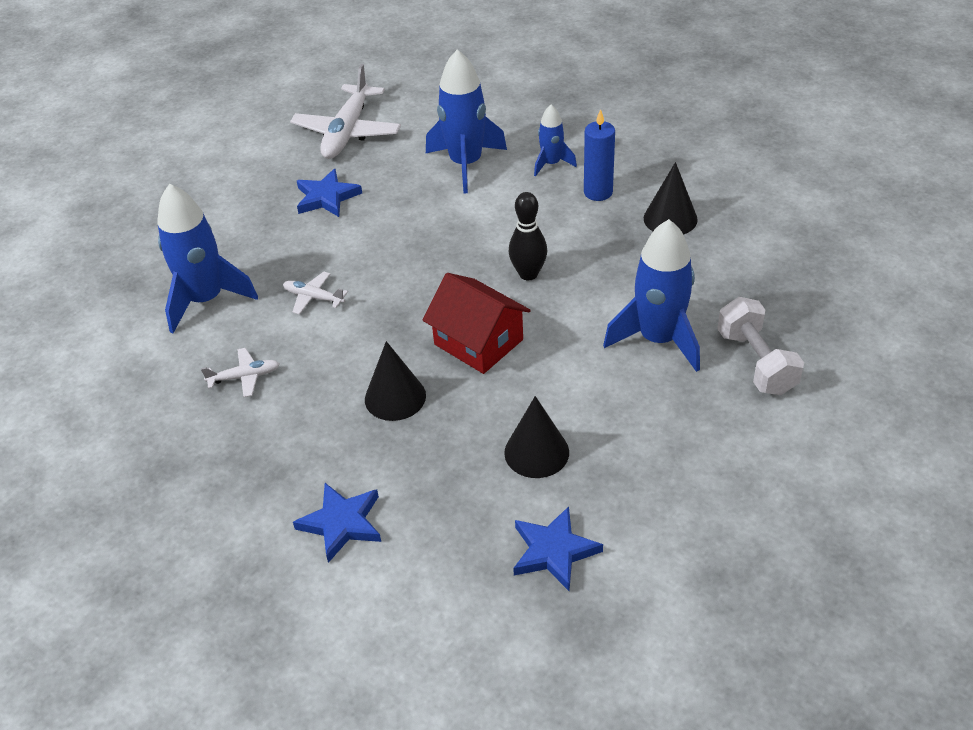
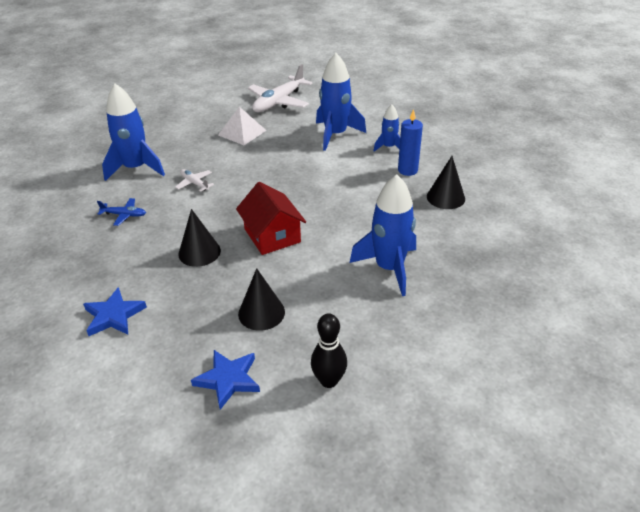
camera: 20 degrees right, 5 degrees down
(244, 377) = (124, 215): white plane -> blue plane
(326, 197) = (242, 132): blue star -> white pyramid
(528, 274) = (331, 205): black bowling pin -> black bowling pin (329, 381)
(756, 362) = (448, 303): white dumbbell -> none

